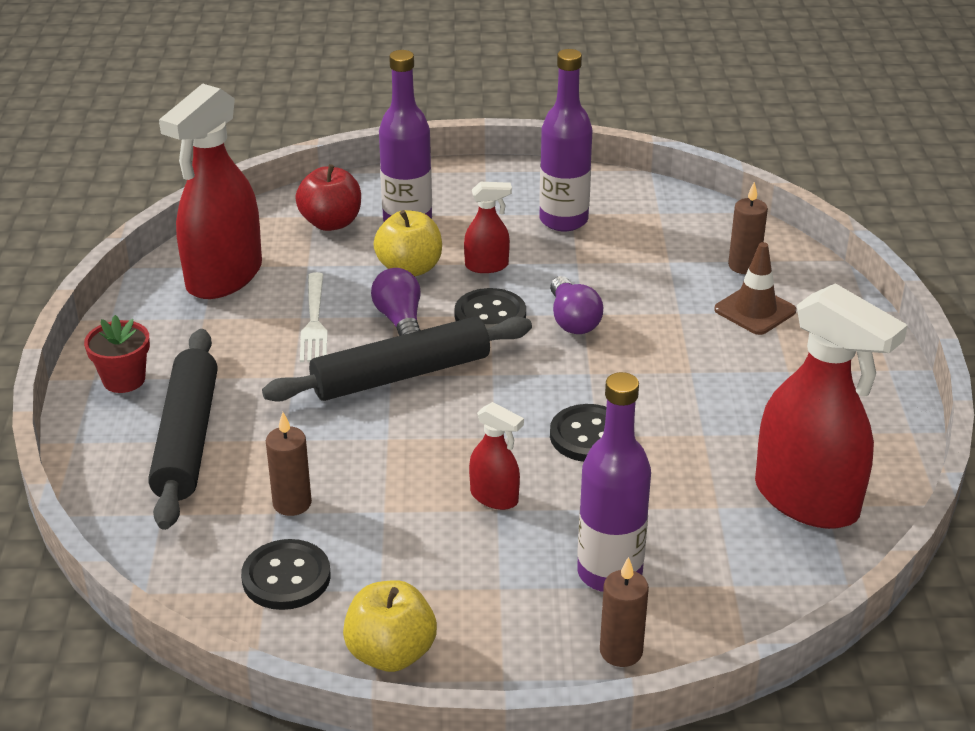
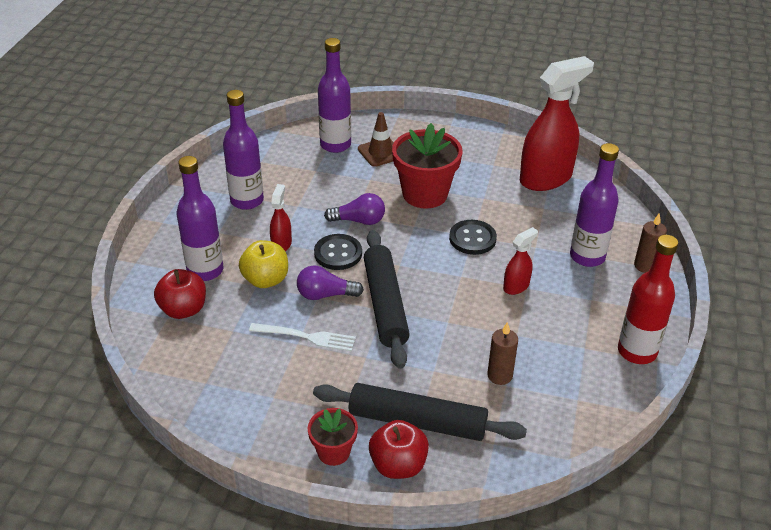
camera: 75 degrees left, 5 degrees up
(110, 434) = (398, 465): none -> red apple
(224, 277) = (225, 379): red spray bottle -> none
(286, 577) = (567, 387): black button -> none
(391, 653) = (637, 351): yellow apple -> red bottle
(675, 371) = (425, 194): none -> red flower pot
(744, 266) = (335, 145): brown candle -> purple bottle

